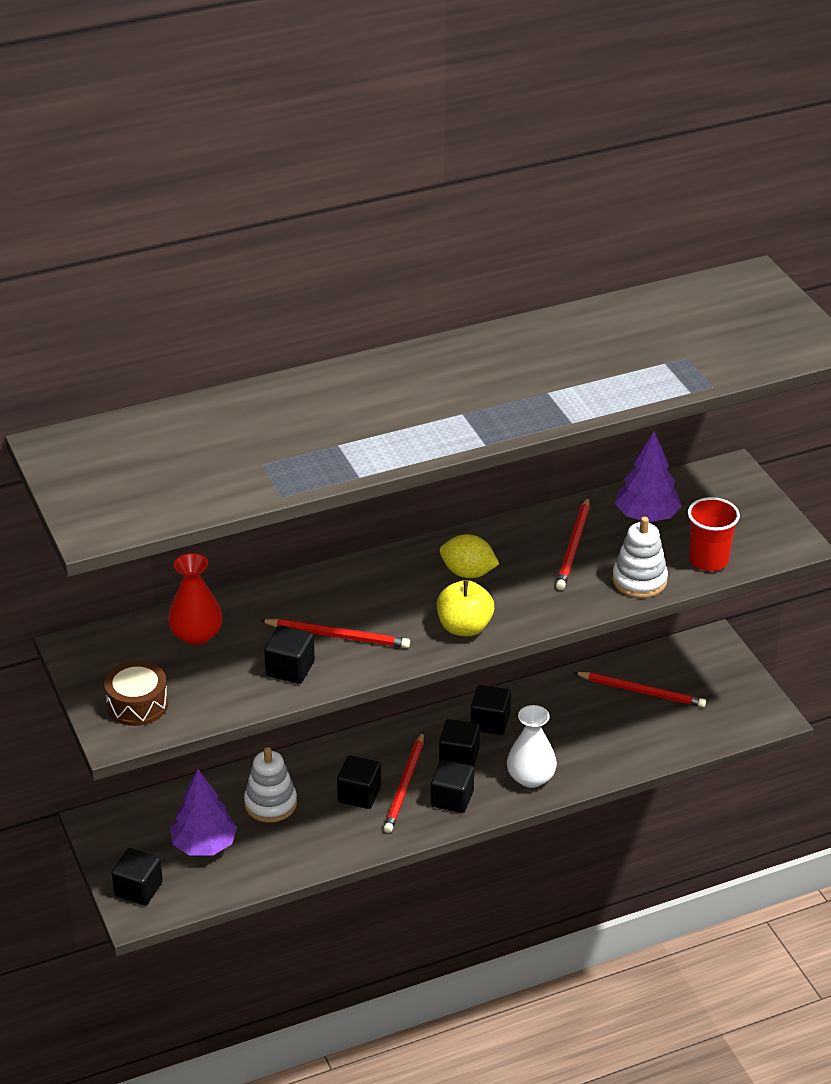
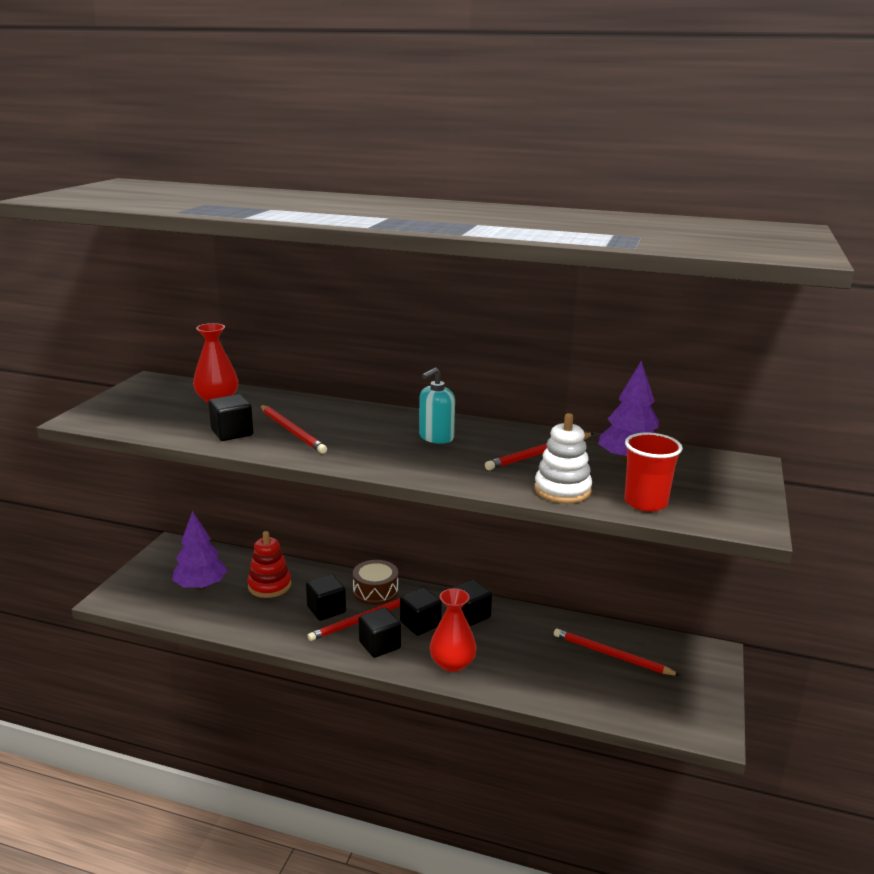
camera: 40 degrees right, 15 degrees down
(137, 704) = (122, 412): brown drum -> brown drum (375, 591)
(138, 889) = (132, 587): black cube -> none
(270, 804) = (269, 586): white stacking toy -> red stacking toy
(464, 627) = (380, 460): yellow apple -> none
(468, 573) = (436, 437): yellow lemon -> turquoise soap dispenser
(531, 777) = (452, 663): white vase -> red vase
(642, 691) = (611, 655): red pencil -> red pencil turned 150 degrees clockwise

